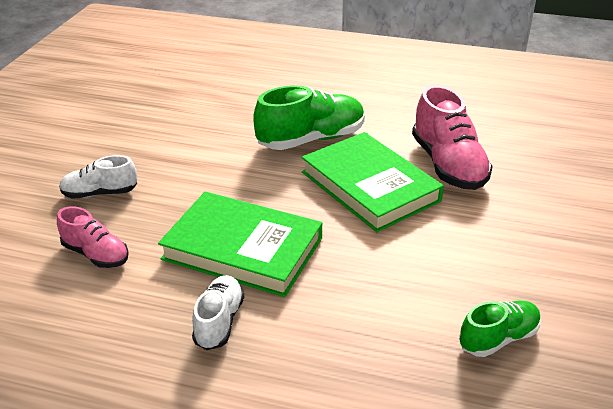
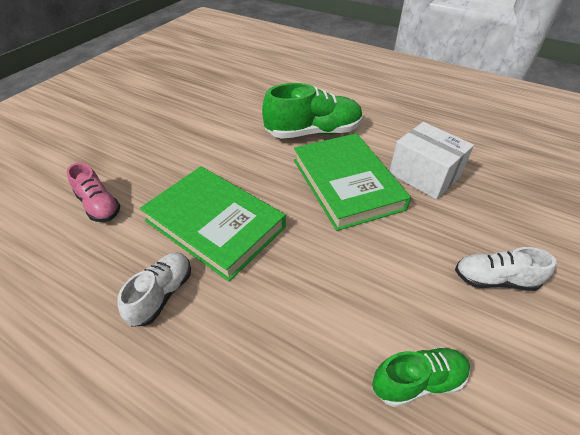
camera: 15 degrees right, 10 degrees up
(100, 193) = (130, 152): white shoe -> white shoe (494, 279)
(448, 165) = (424, 175): pink shoe -> white box

